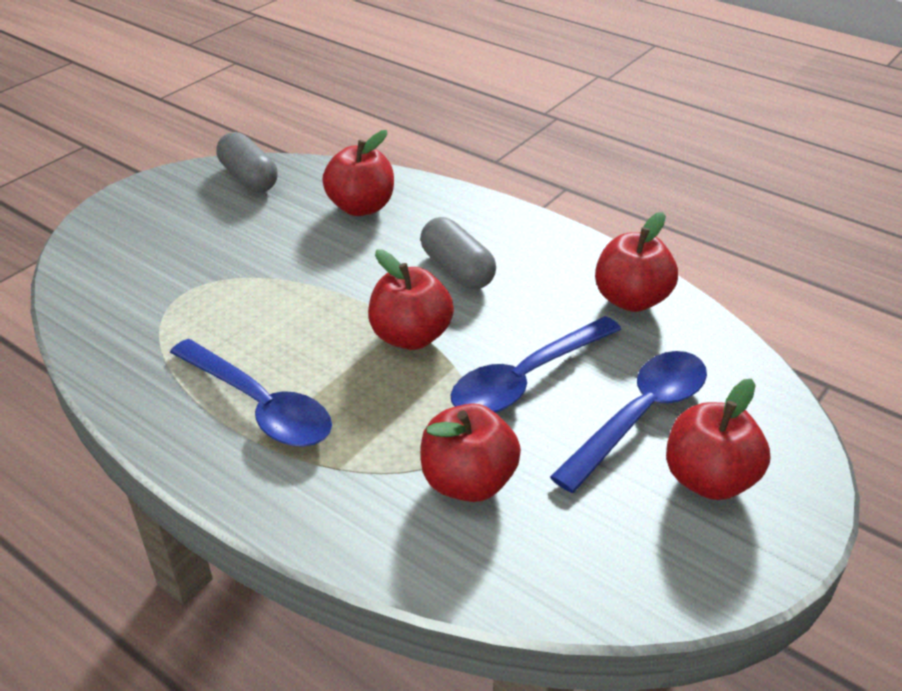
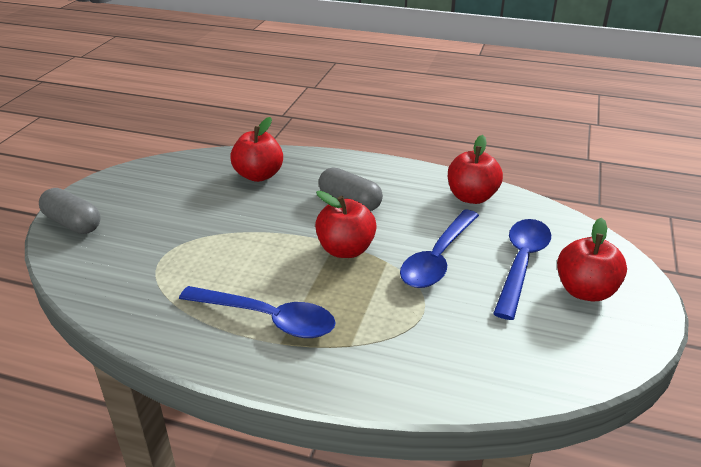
camera: 20 degrees left, 5 degrees down
(249, 178) = (164, 171): grey capsule -> grey capsule (73, 223)
(468, 481) = (442, 331): red apple -> none

